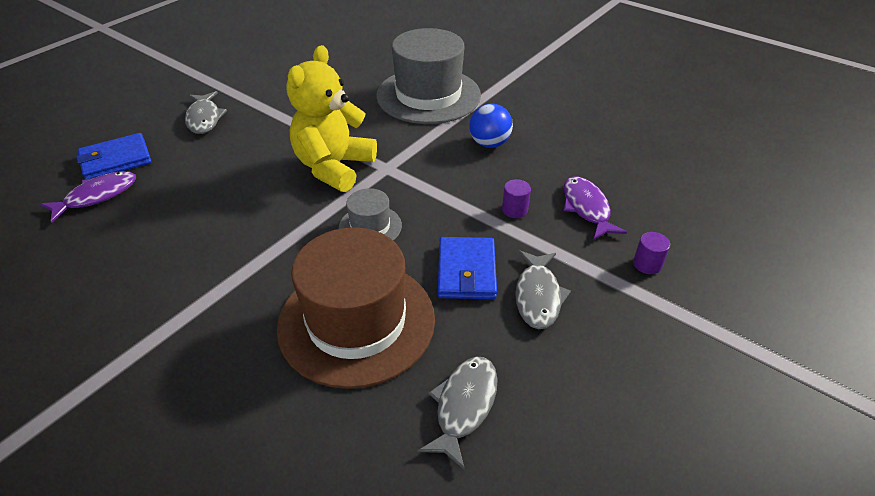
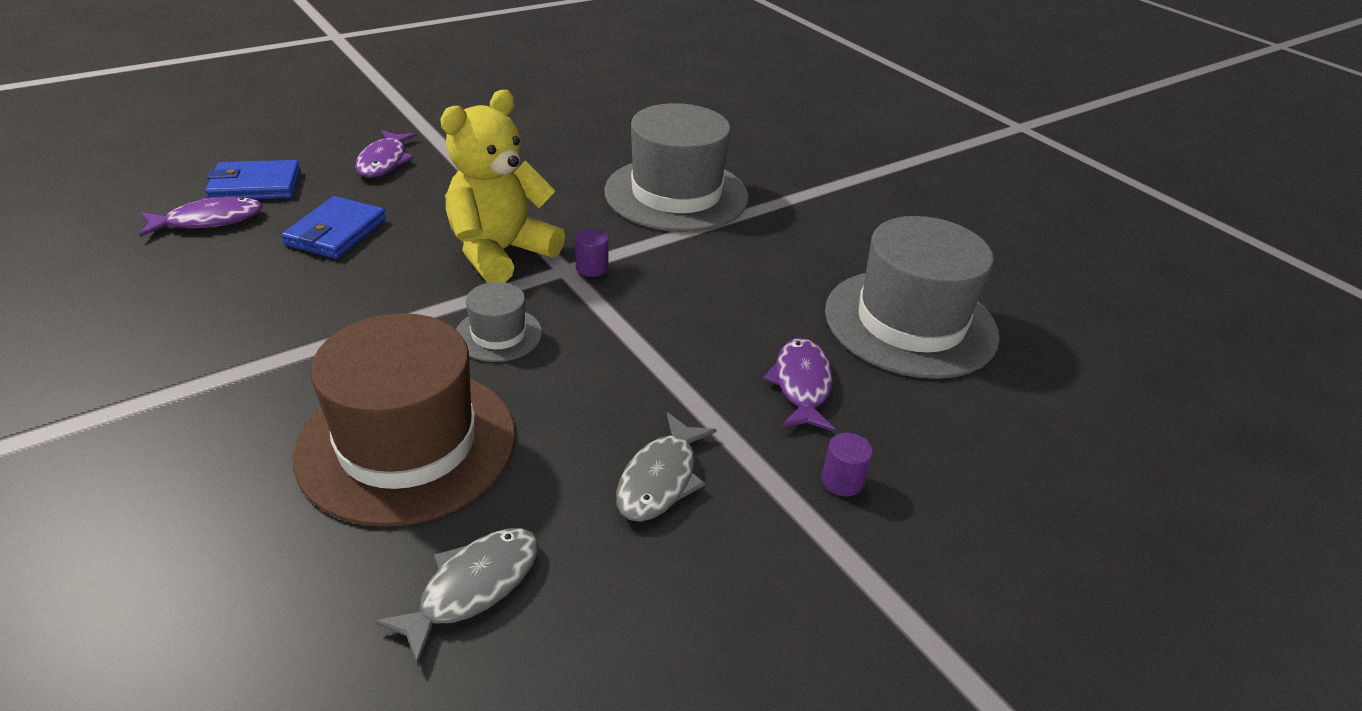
camera: 15 degrees right, 5 degrees down
(204, 118) = (384, 161): grey fish -> purple fish
(466, 271) = (585, 421): blue wallet -> blue wallet (336, 232)
(489, 143) = (719, 271): blue ball -> none
(514, 210) = (699, 362): purple cylinder -> purple cylinder (592, 268)
(627, 148) = (910, 322): none -> grey hat

